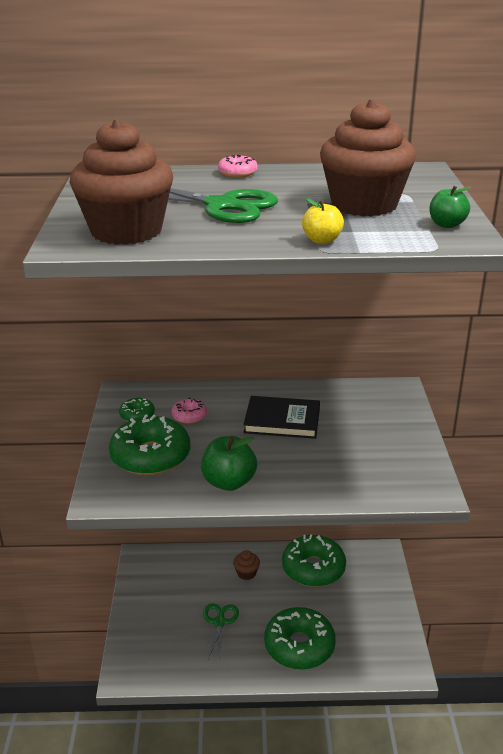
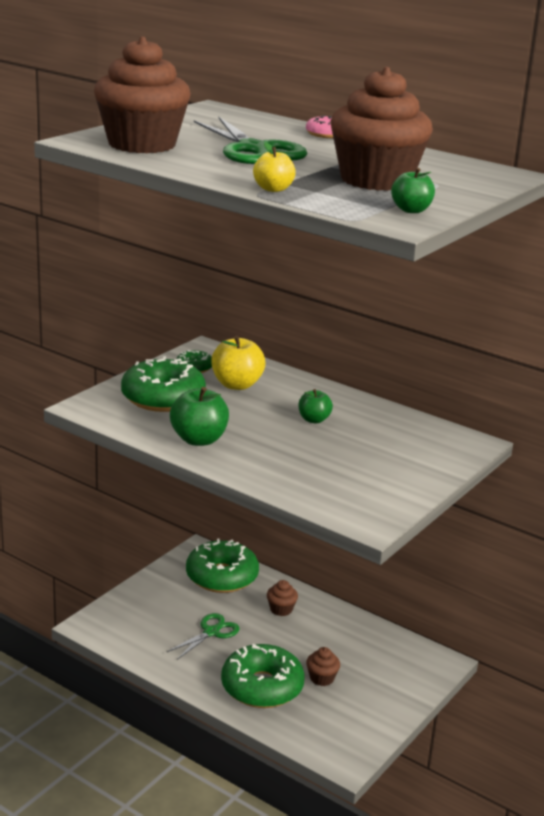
camera: 35 degrees right, 5 degrees down
(189, 416) = (237, 385): pink donut -> yellow apple
(282, 420) = (314, 420): black book -> green apple
(313, 568) = (351, 638): green donut -> green donut (222, 577)
(328, 612) = (322, 678): none -> brown cupcake

